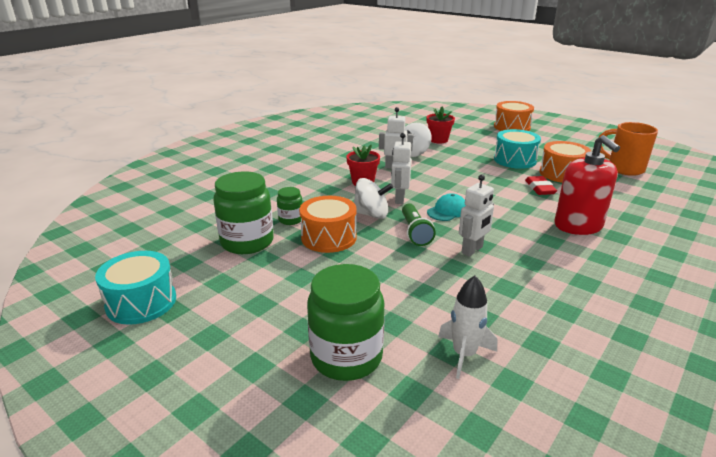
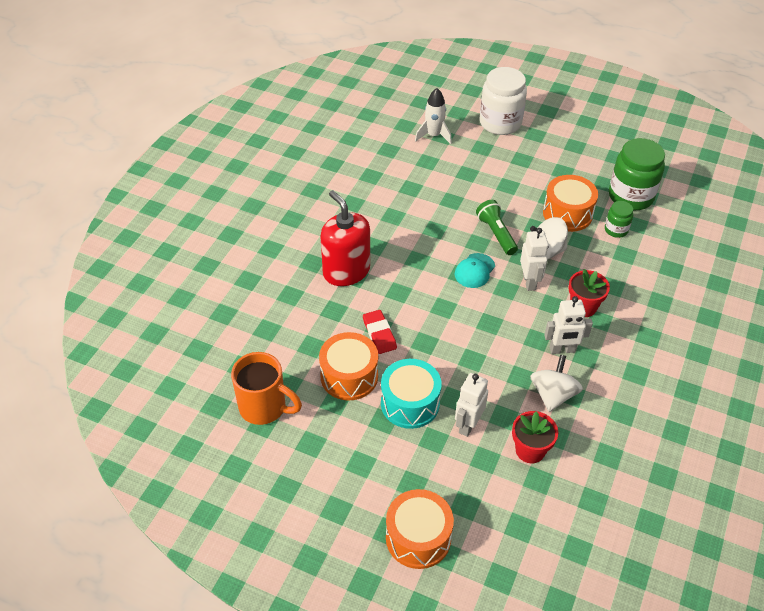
camera: 165 degrees right, 20 degrees up
(141, 302) = (651, 134): turquoise drum -> none
(346, 357) = (500, 123): green jar -> white jar
(472, 250) = (441, 220): white robot -> white robot (468, 425)

